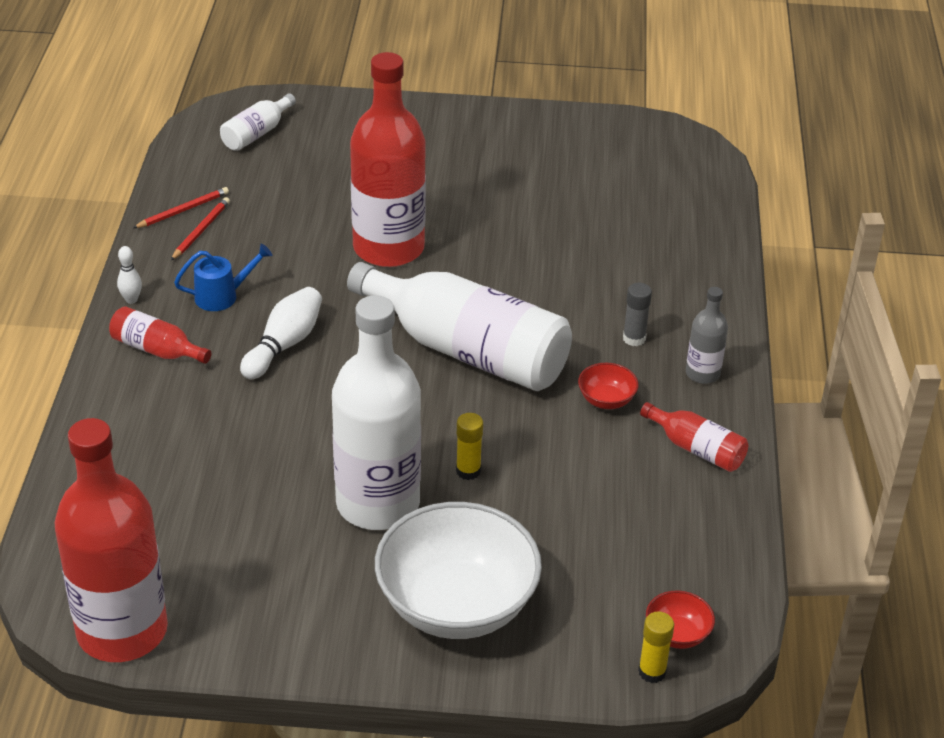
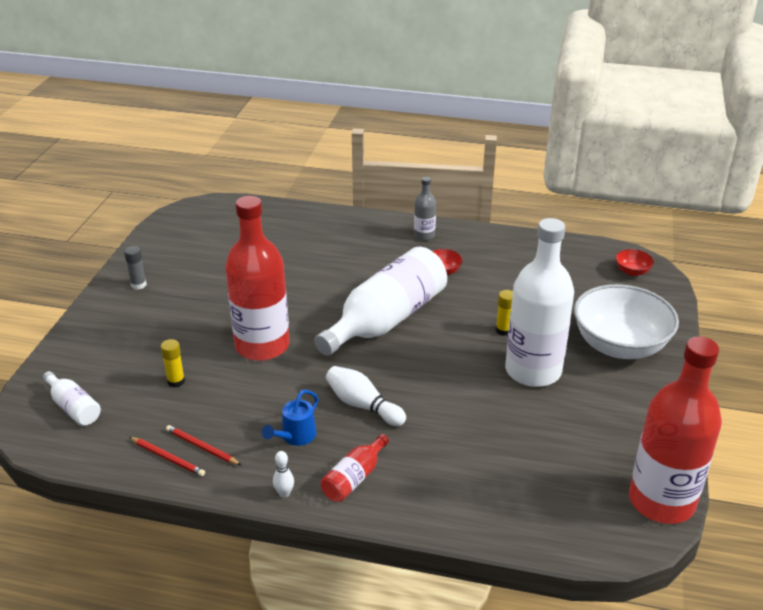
camera: 80 degrees left, 5 degrees down
(183, 210) = (168, 458): red pencil -> red pencil turned 150 degrees clockwise
(223, 296) = (295, 437): blue watering can -> blue watering can turned 135 degrees counterclockwise
(634, 338) = (387, 254): grey glue stick -> grey glue stick (138, 285)
(652, 672) = (660, 283): yellow glue stick -> yellow glue stick (176, 381)
(696, 449) = (488, 246): red bottle -> none

